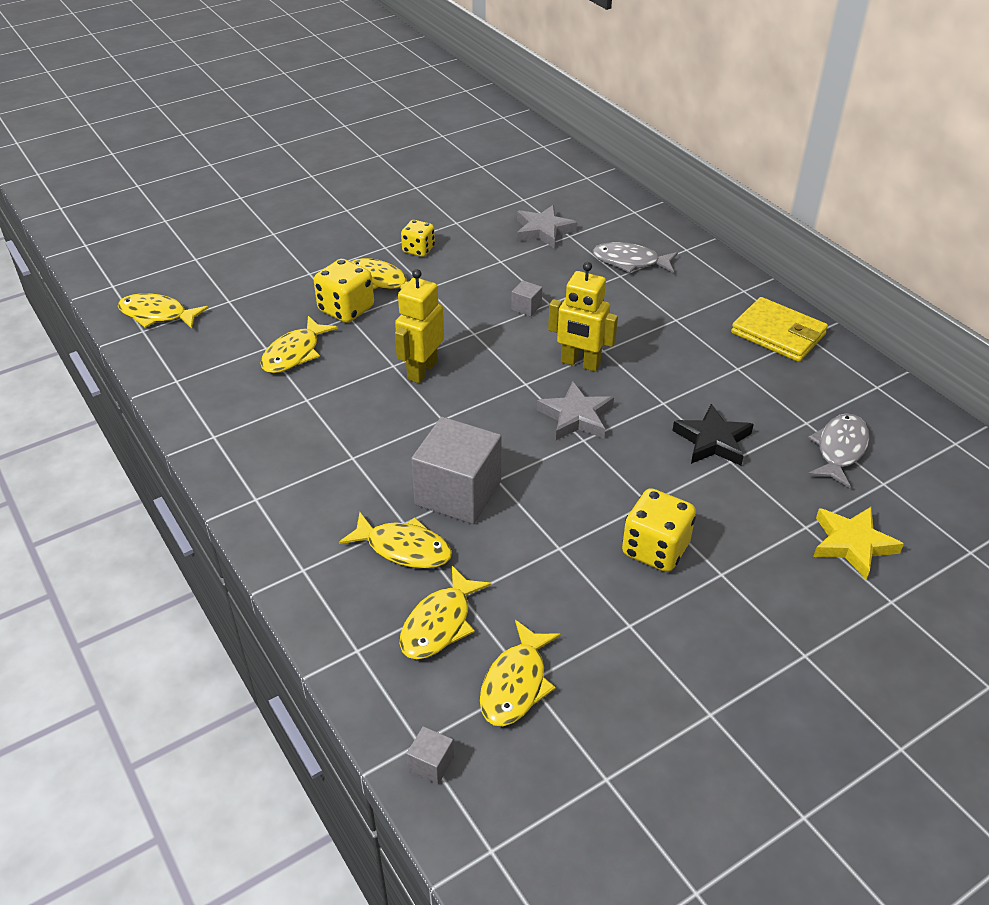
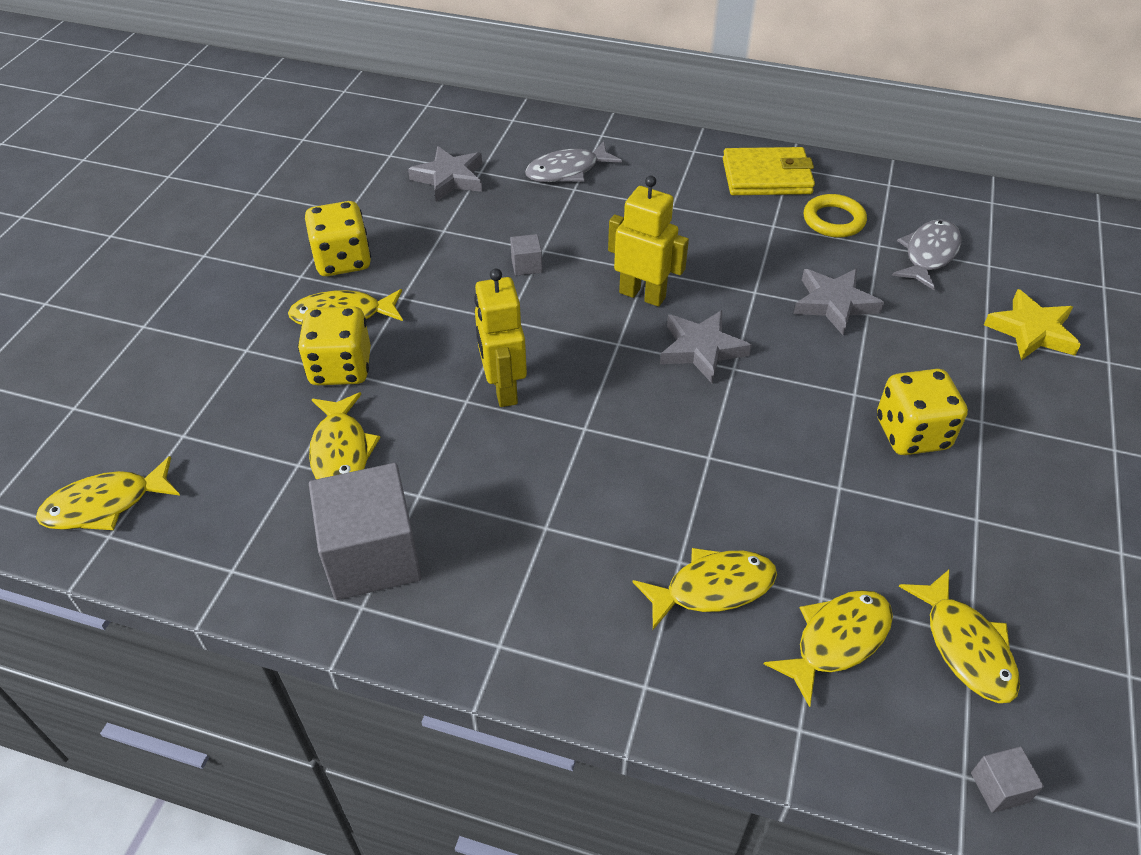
camera: 40 degrees left, 5 degrees up
(418, 250) = (343, 261): yellow dice -> yellow dice, size x1.56
(440, 624) = (836, 640): yellow fish -> yellow fish turned 120 degrees counterclockwise
(458, 493) = (692, 494): grey cube -> grey cube (372, 555)
(580, 363) = (642, 295): yellow robot -> yellow robot turned 135 degrees counterclockwise
(712, 441) = (834, 304): black star -> grey star
(791, 388) = (833, 220): none -> yellow ring
(839, 449) = (928, 254): grey fish -> grey fish turned 45 degrees clockwise

